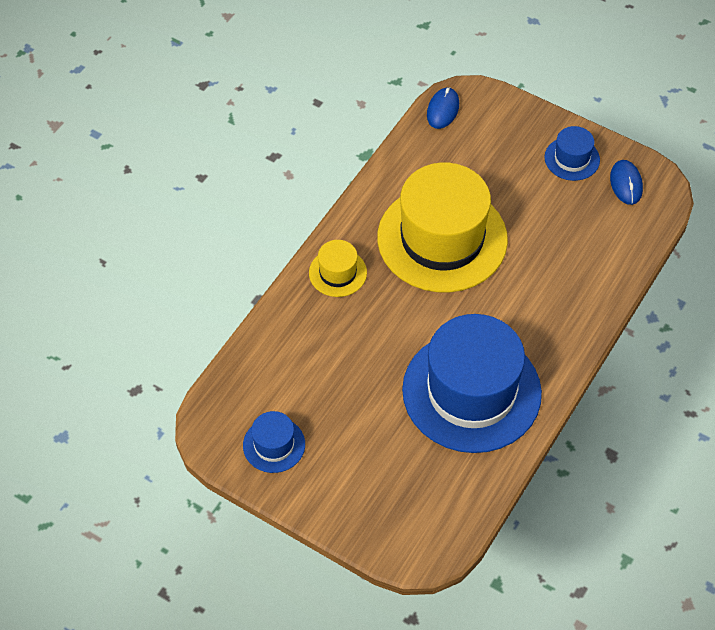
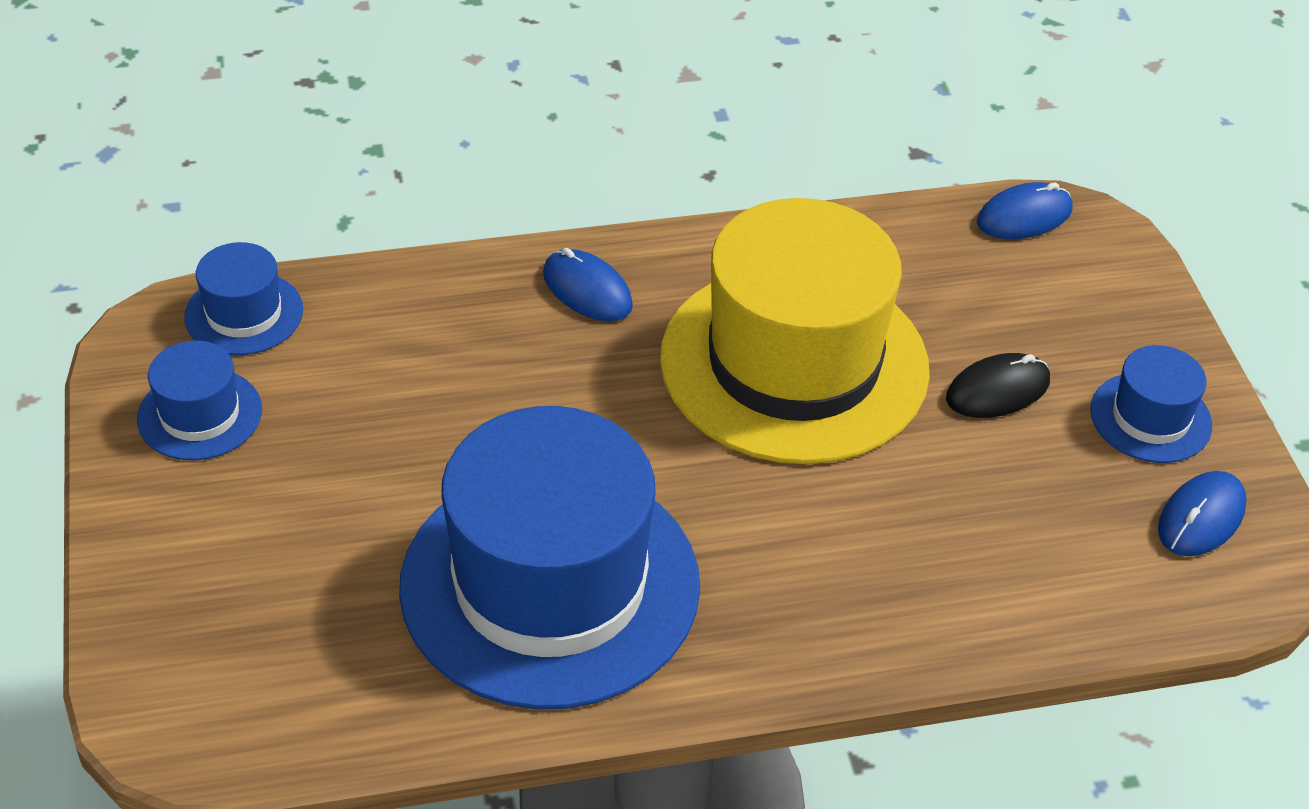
camera: 45 degrees right, 10 degrees down
(231, 394) = (244, 313): none -> blue hat
(337, 273) = (587, 290): yellow hat -> blue mouse
(516, 190) = (997, 390): none -> black mouse

